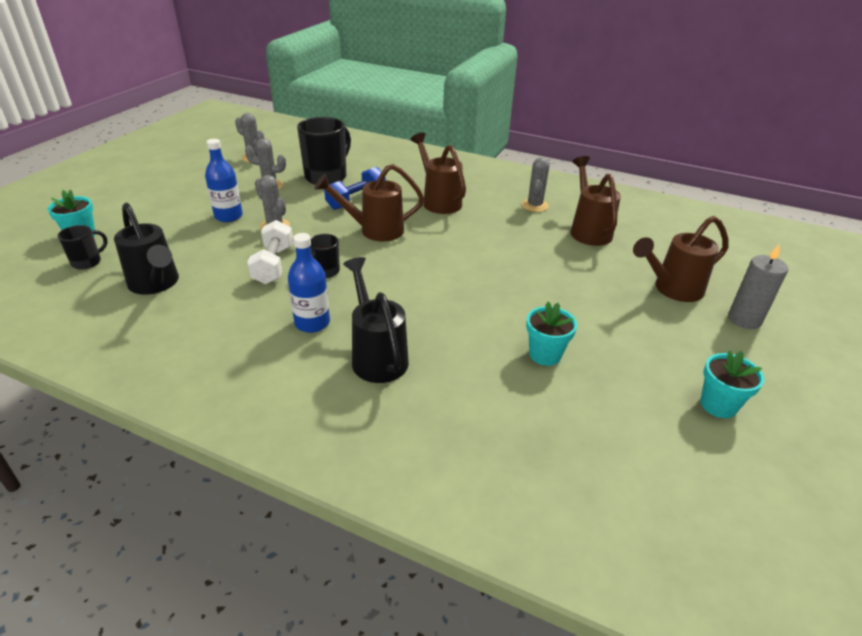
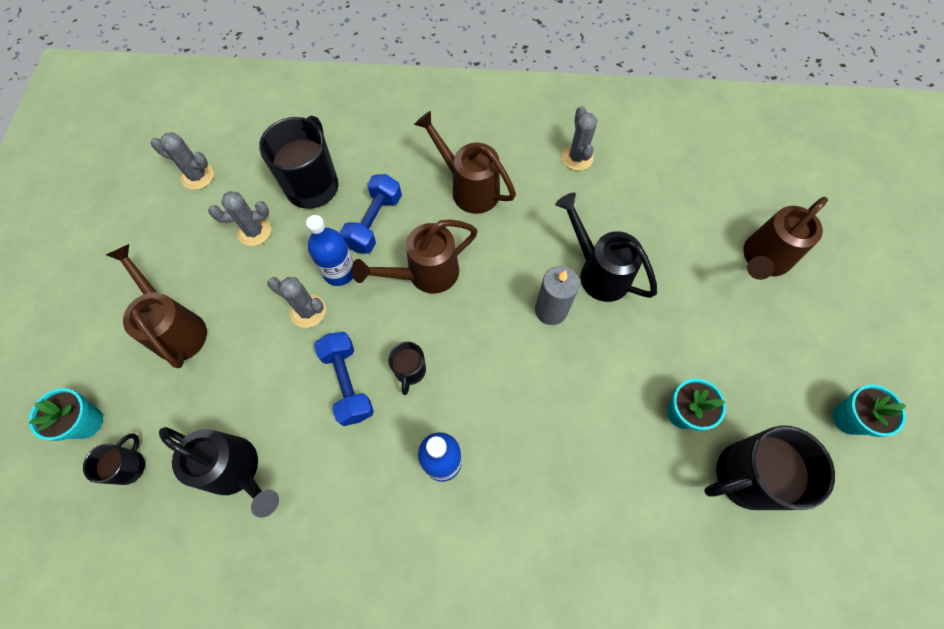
camera: 20 degrees left, 30 degrees up
(228, 216) = (241, 313): blue bottle -> blue bottle (339, 271)
(273, 265) = (347, 383): white dumbbell -> blue dumbbell
(377, 356) = (531, 483): black watering can -> black watering can (598, 272)
(585, 411) = (745, 476): none -> black mug
(588, 230) = (650, 185): brown watering can -> brown watering can (176, 328)
(744, 319) = (838, 282): grey candle -> grey candle (551, 310)

